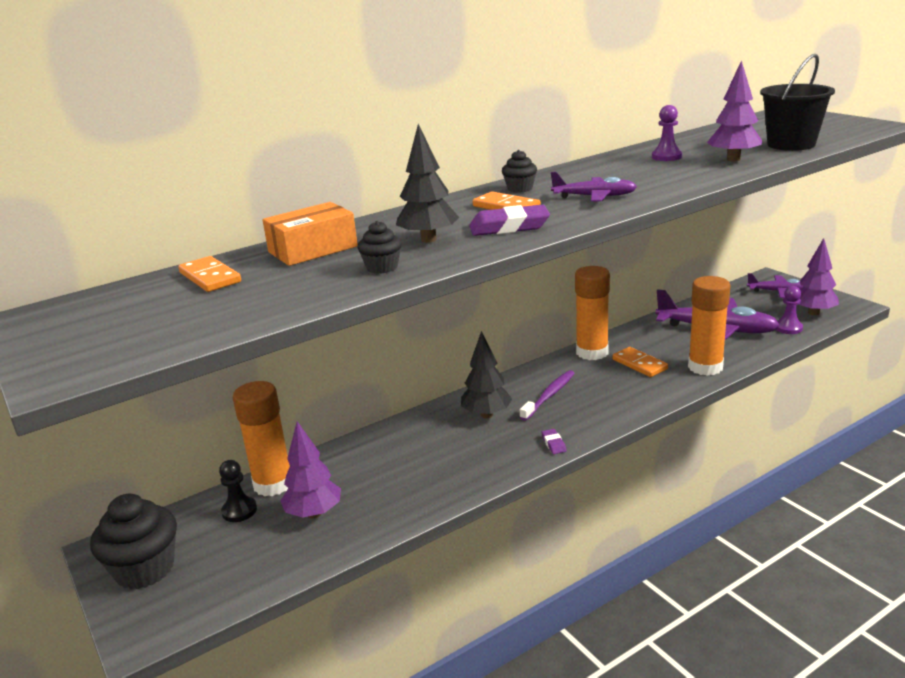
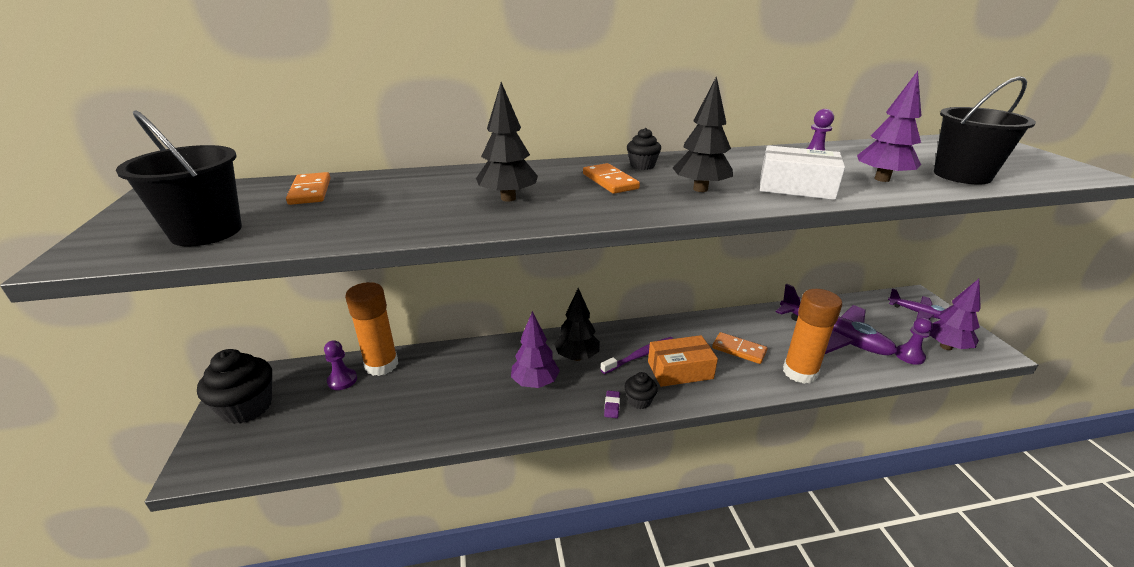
camera: 20 degrees right, 5 degrees up
(160, 330) = (206, 232): none -> black bucket
(239, 511) = (342, 380): black pawn -> purple pawn
(313, 249) = (412, 184): orange box -> orange box (680, 370)
(314, 513) = (387, 403): purple tree -> purple tree (535, 383)
(382, 267) = (437, 217): black cupcake -> black cupcake (639, 401)
(509, 227) = (589, 203): purple eraser -> none
(592, 352) = (703, 325): orange glue stick -> none
(594, 197) = (700, 189): purple plane -> black tree
(639, 364) = (739, 350): orange domino -> orange domino turned 45 degrees counterclockwise
(671, 179) = (796, 187): none -> white box

